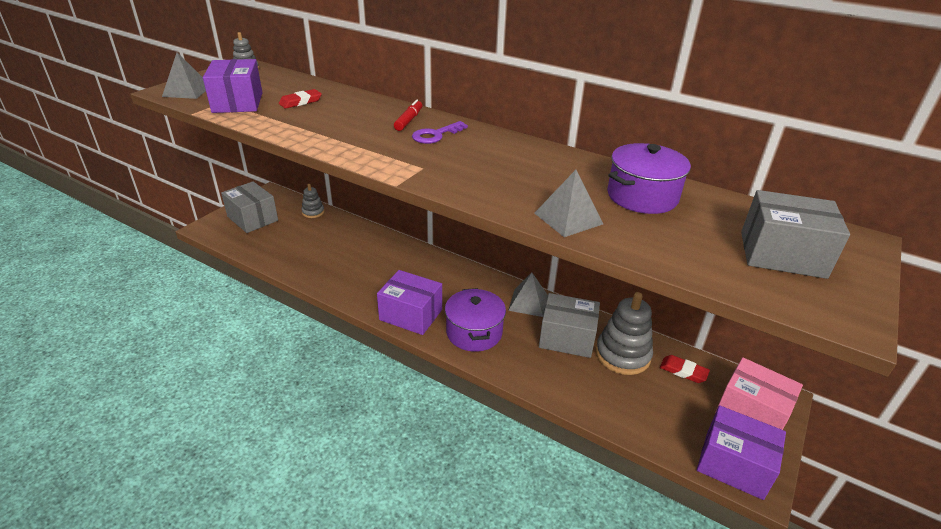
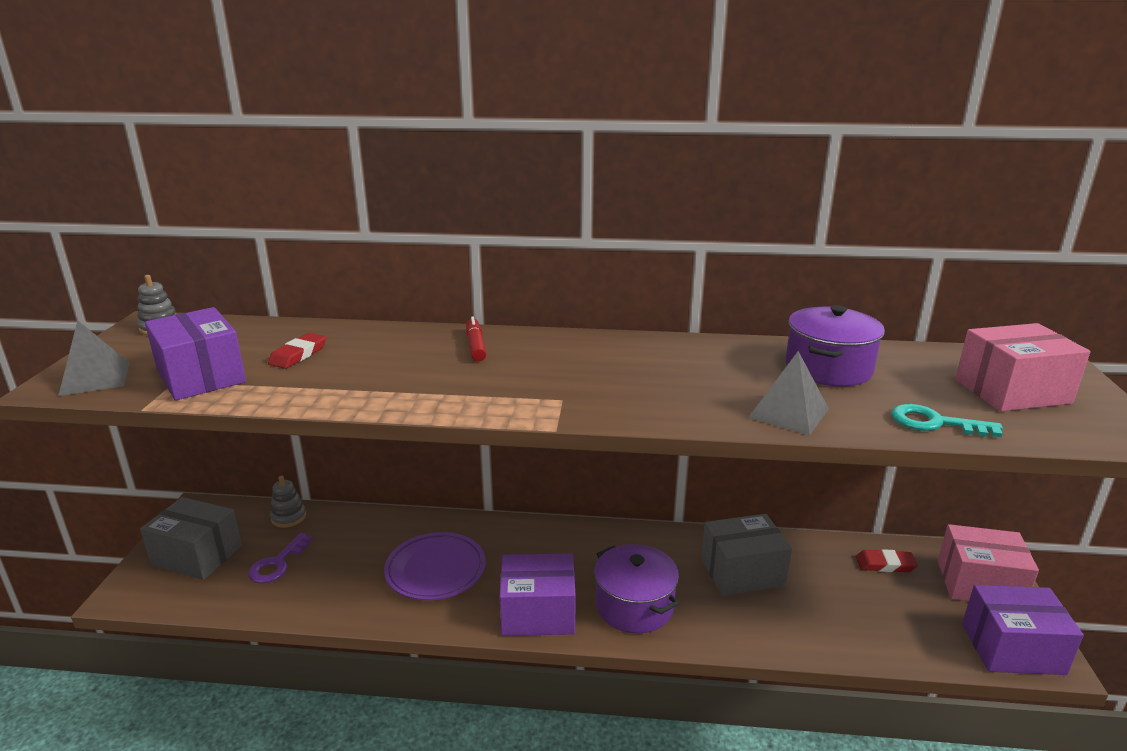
camera: 25 degrees left, 10 degrees down
(370, 269) = (435, 570): none -> purple plate
(435, 135) = (530, 356): purple key -> purple key (277, 564)
(528, 302) = (666, 544): grey pyramid -> none
(622, 355) = (814, 569): grey stacking toy -> none
(676, 257) = (934, 423): none -> turquoise key
(782, 254) = (1012, 391): grey box -> pink box

